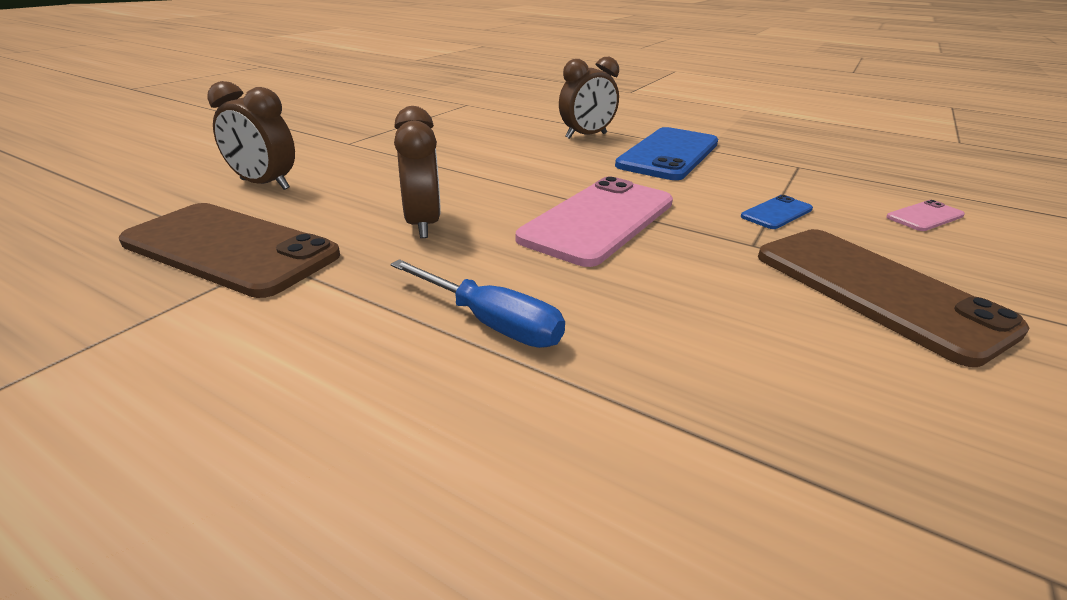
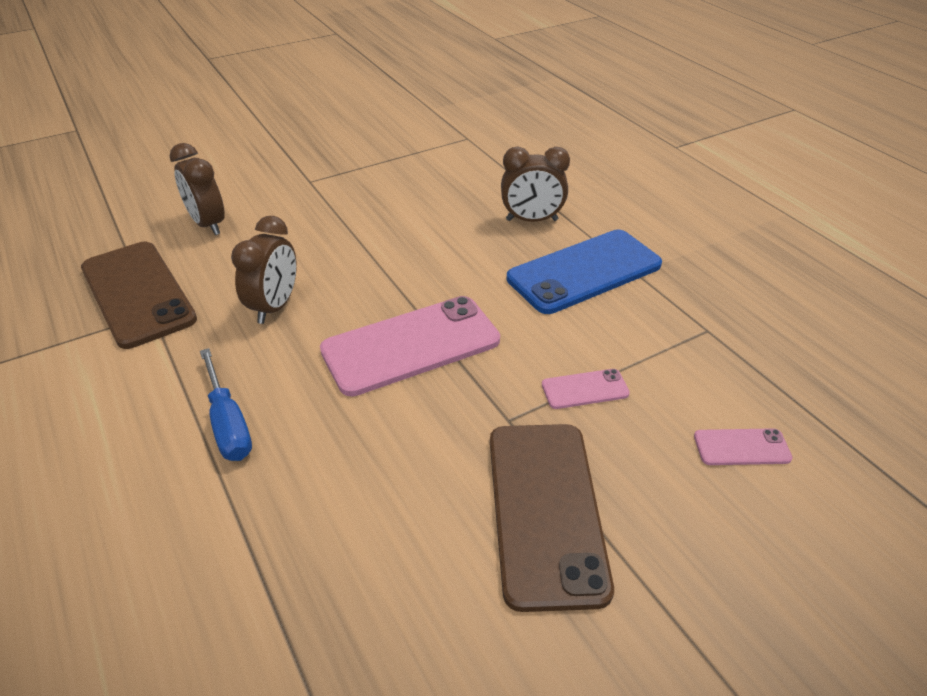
camera: 30 degrees right, 10 degrees up
(776, 213) = (585, 389): blue phone -> pink phone

